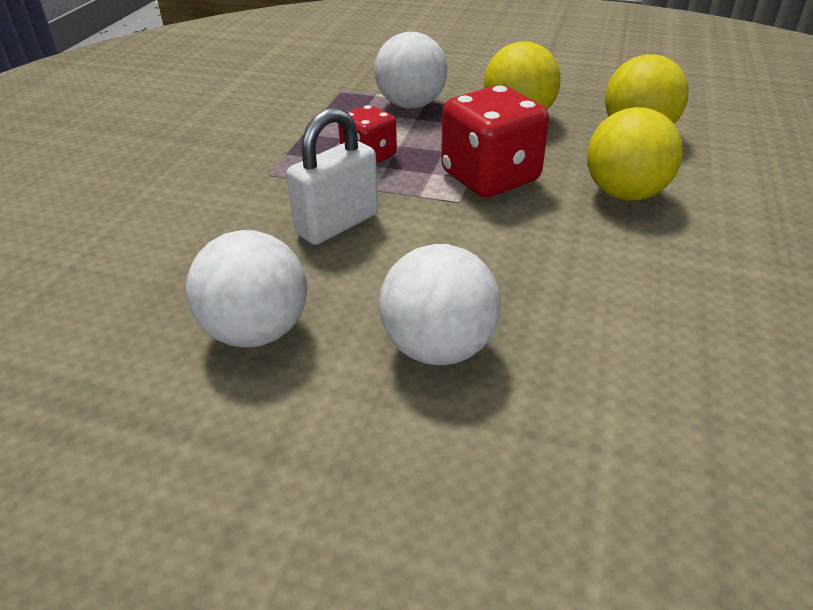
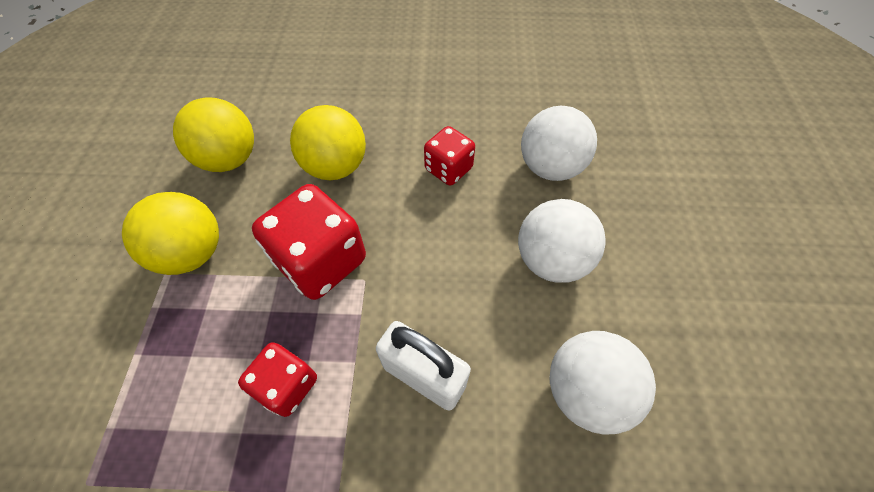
camera: 105 degrees left, 20 degrees up
(411, 105) = (151, 371): white ball -> white ball (550, 167)
(618, 281) = (448, 169): none -> red dice

